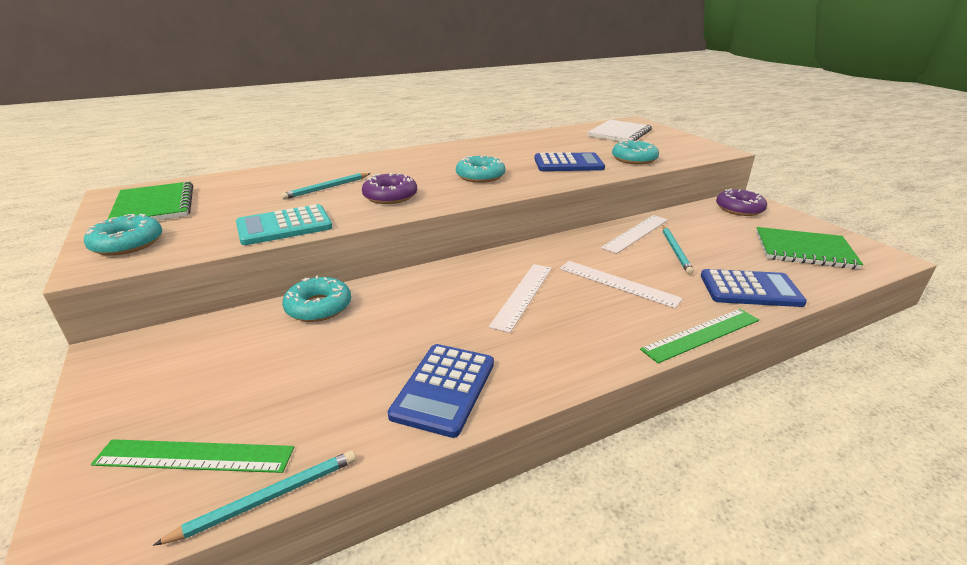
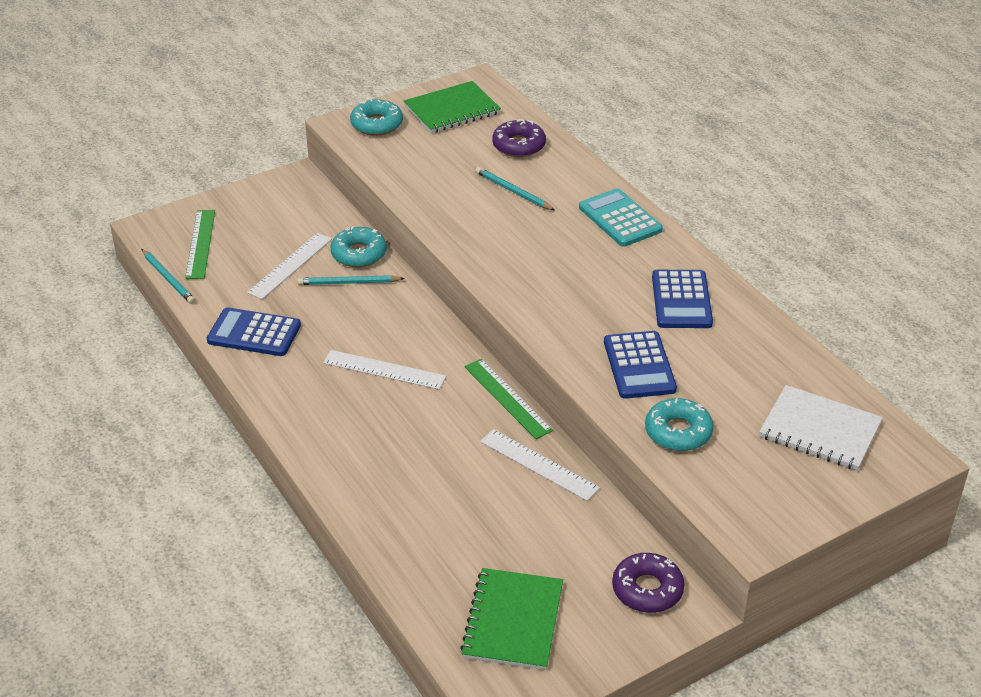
camera: 85 degrees right, 10 degrees up
(284, 226) = (416, 188): turquoise calculator -> turquoise calculator (620, 219)
(390, 196) = (496, 235): purple donut -> purple donut (519, 145)
(480, 176) = (572, 292): turquoise donut -> none
(618, 283) = (412, 437): white ruler -> white ruler (290, 265)
(675, 251) = (494, 494): turquoise pencil -> turquoise pencil (348, 283)
(701, 334) = (322, 483): green ruler -> green ruler (507, 398)
(750, 289) = (406, 539): blue calculator -> blue calculator (681, 300)

